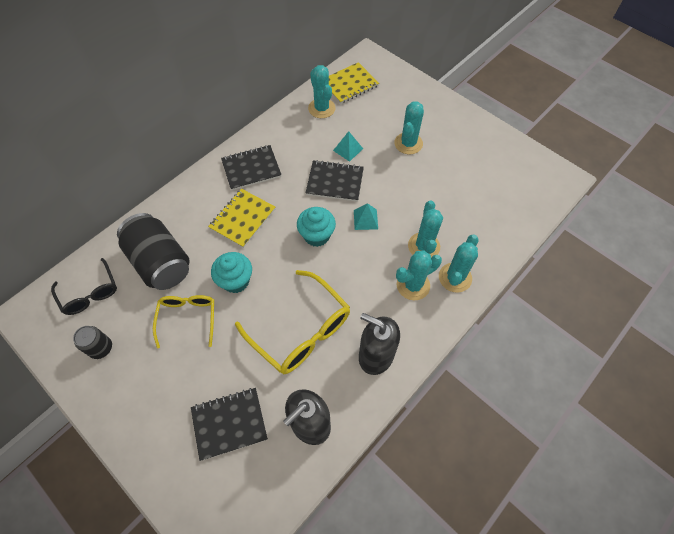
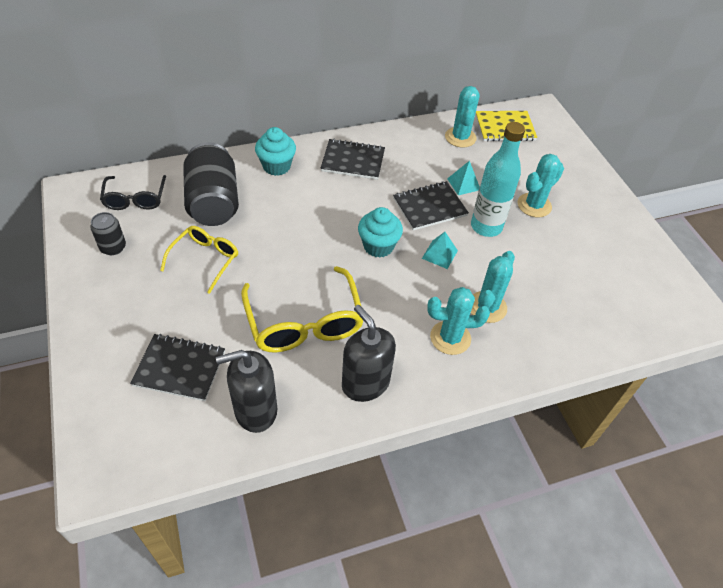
camera: 25 degrees right, 10 degrees down
(236, 281) = (271, 249): turquoise cupcake -> turquoise cupcake (276, 166)
(242, 219) = (315, 199): yellow notebook -> none
(335, 182) = (429, 207): black notebook -> black notebook turned 60 degrees counterclockwise
(385, 179) = (486, 227): none -> turquoise bottle
(455, 277) = (503, 353): turquoise cactus -> none

